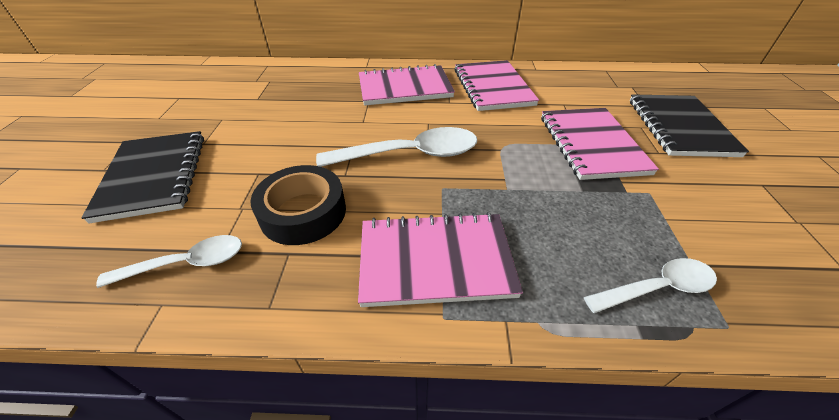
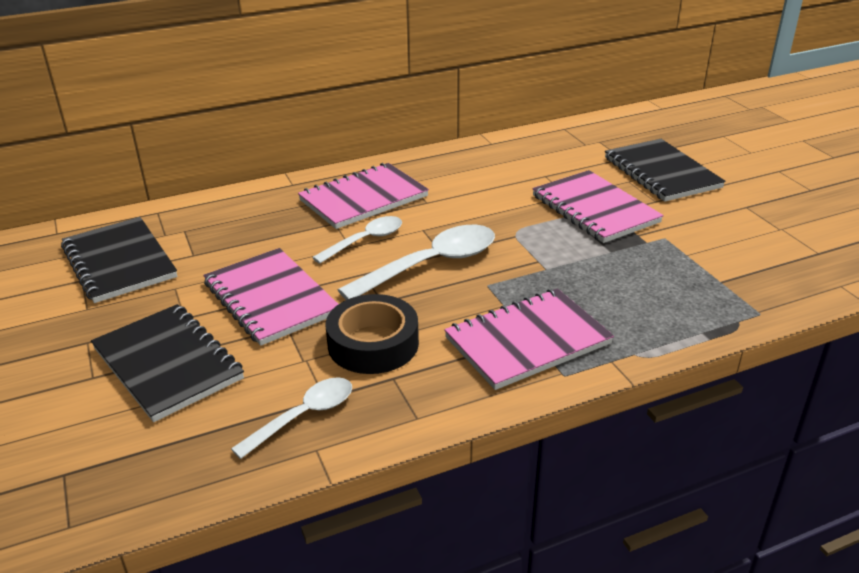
camera: 25 degrees left, 10 degrees down
(210, 92) = (119, 262): none -> black notebook
(492, 87) = (461, 175): pink notebook -> pink notebook (270, 298)
(657, 288) = (704, 305): white spoon -> white spoon (365, 240)

